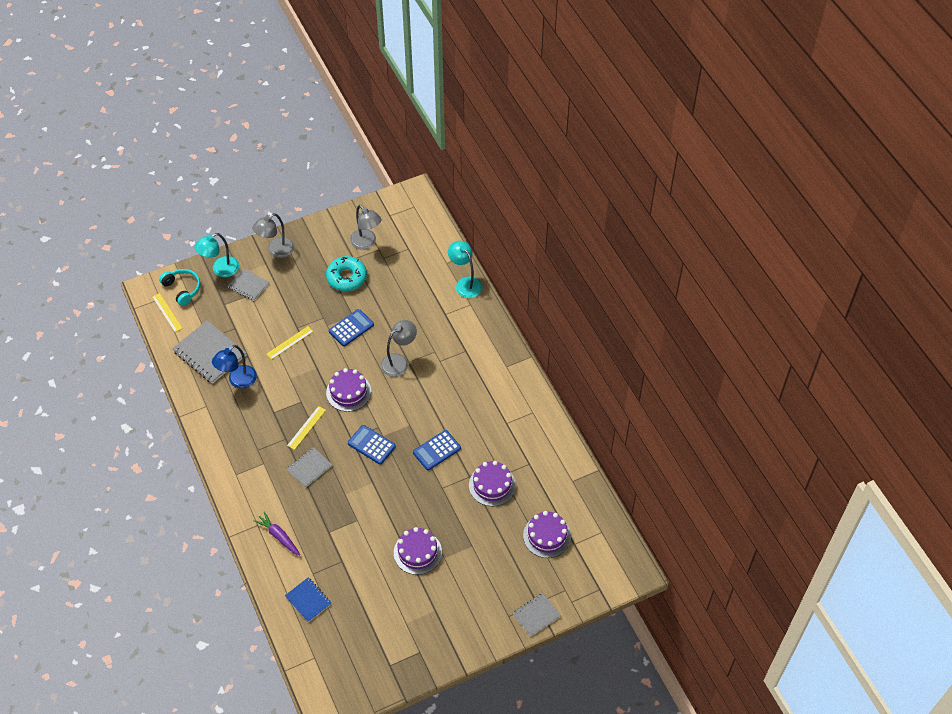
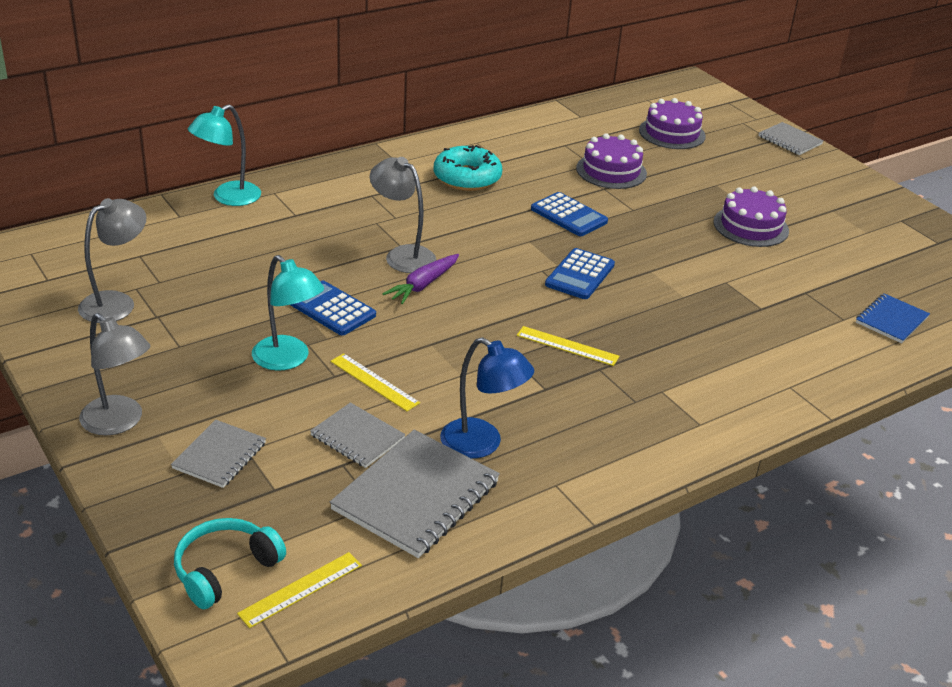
camera: 100 degrees left, 20 degrees down
(220, 270) = (168, 507): turquoise lamp -> turquoise lamp (288, 360)
(279, 536) = (798, 360): purple carrot -> purple carrot (423, 285)
(309, 468) = (649, 336): grey notebook -> grey notebook (357, 437)
(346, 277) = (205, 321): turquoise donut -> turquoise donut (467, 178)
(348, 392) = (478, 304): purple cake -> none

